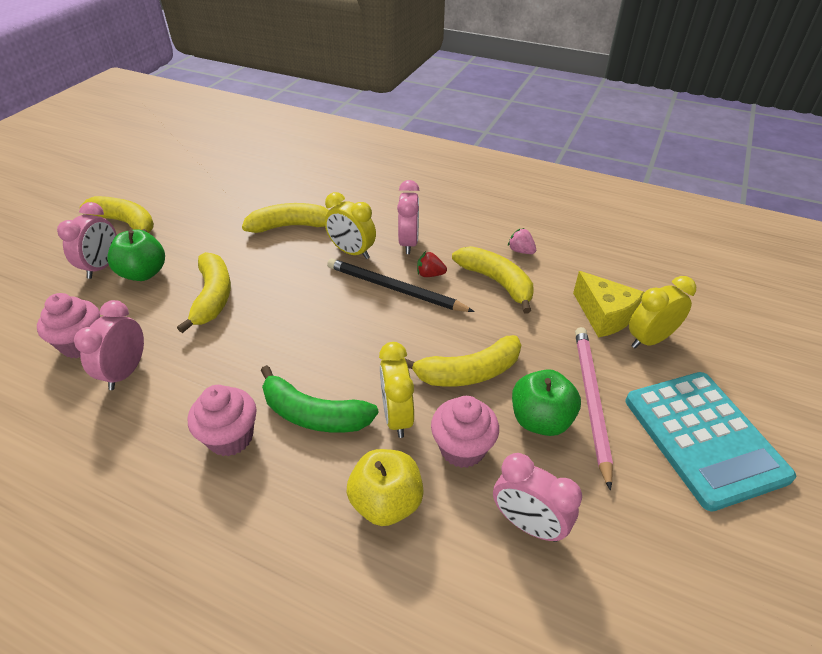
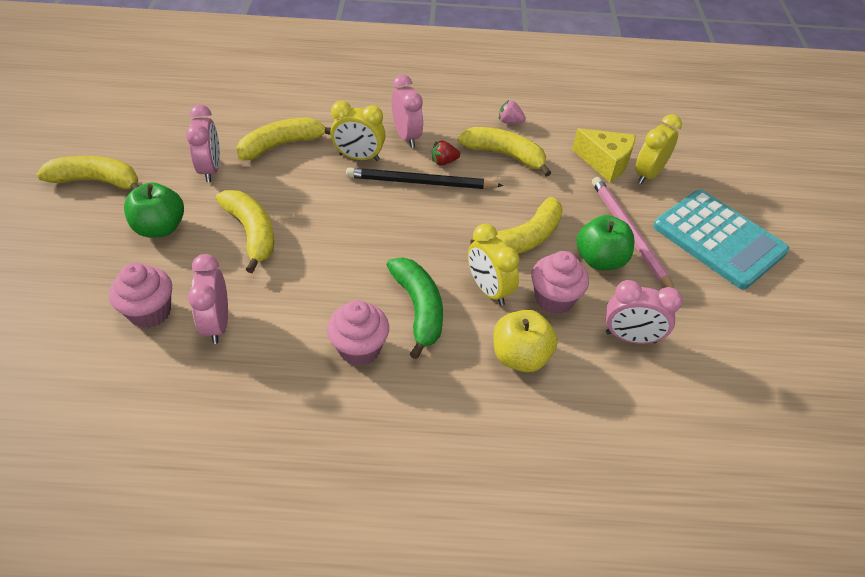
camera: 25 degrees left, 5 degrees up
(102, 266) = (108, 232): pink clock -> pink clock (210, 169)
(313, 414) = (419, 309): green banana -> green banana turned 105 degrees counterclockwise

